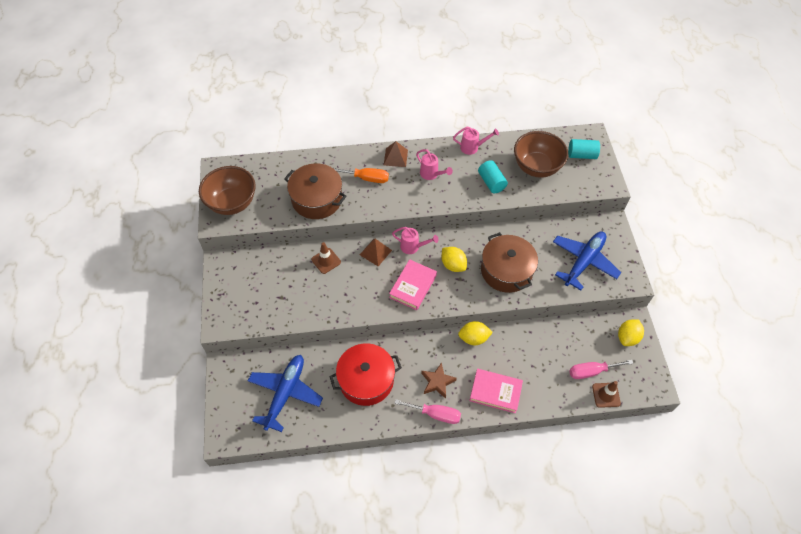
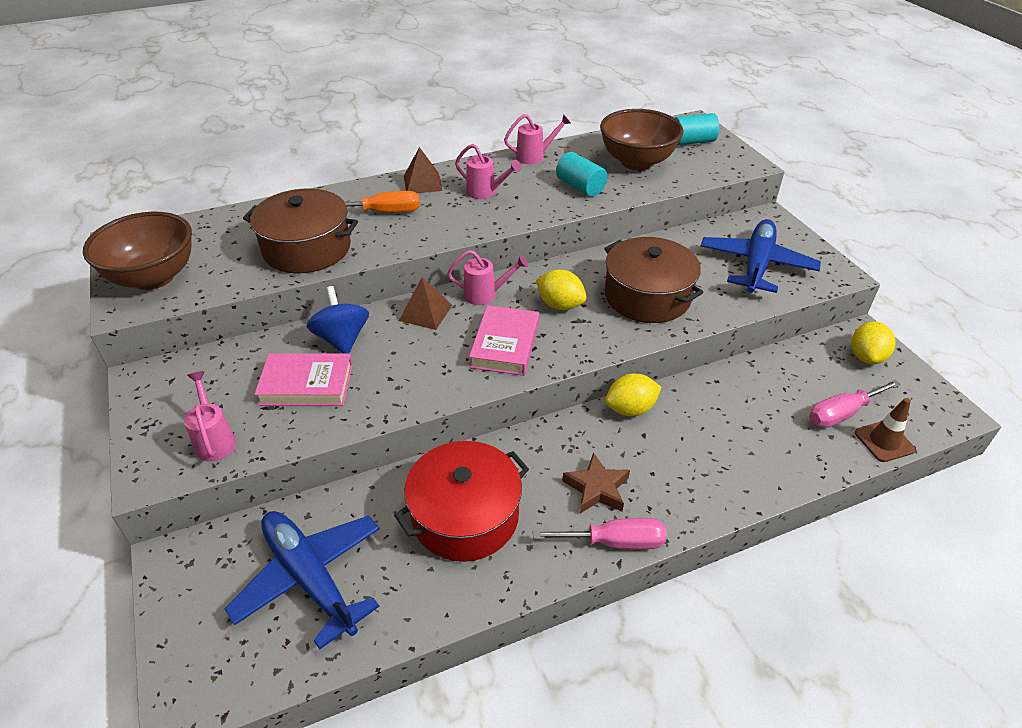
camera: 15 degrees left, 15 degrees down
(251, 311) = (215, 440): none -> pink watering can
(285, 393) = (310, 578): blue plane -> blue plane turned 45 degrees counterclockwise
(326, 261) = (342, 339): brown traffic cone -> blue spinning top
(495, 392) = (704, 480): pink book -> pink book (306, 384)

